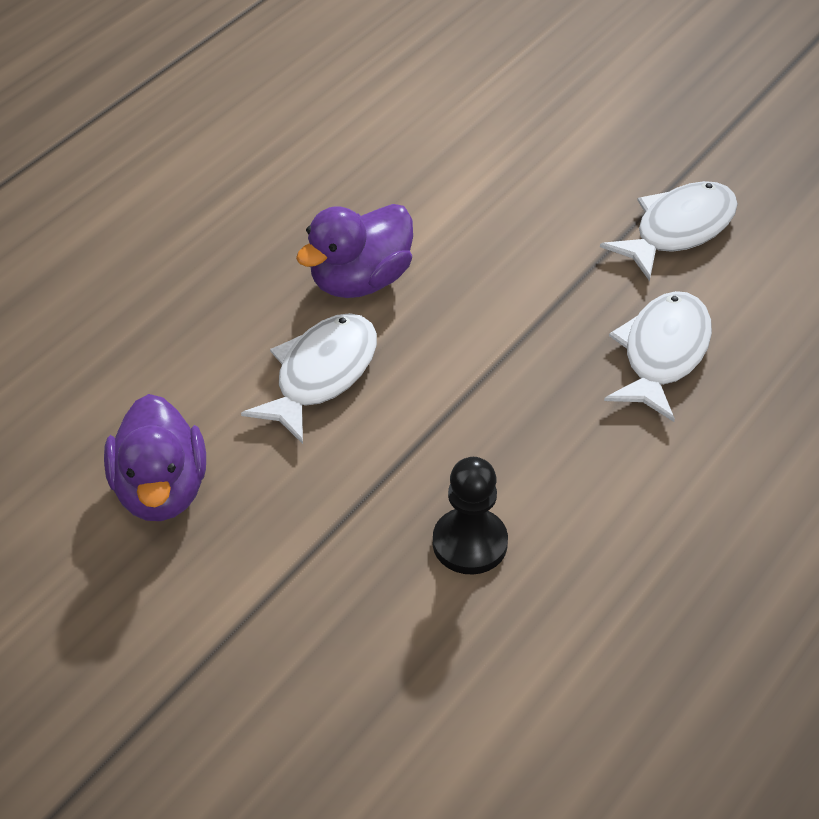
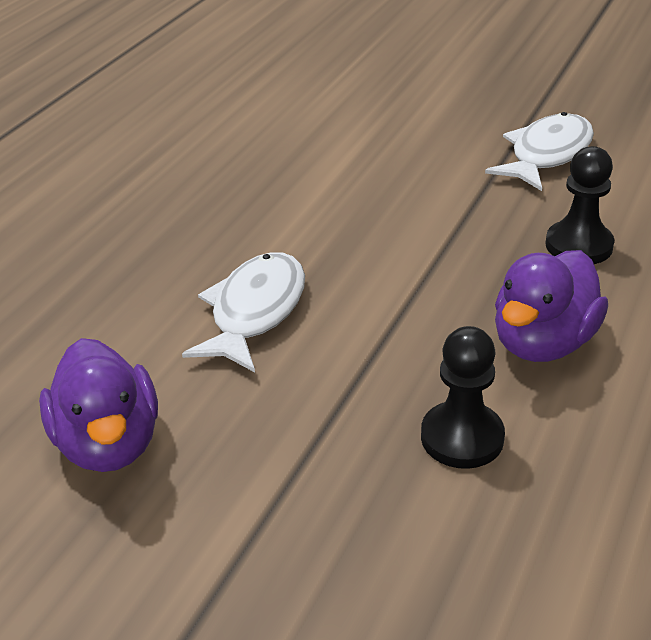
camera: 10 degrees left, 10 degrees down
(360, 280) = (270, 231): purple duck -> purple duck (543, 343)
(662, 354) = (579, 245): white fish -> black pawn

